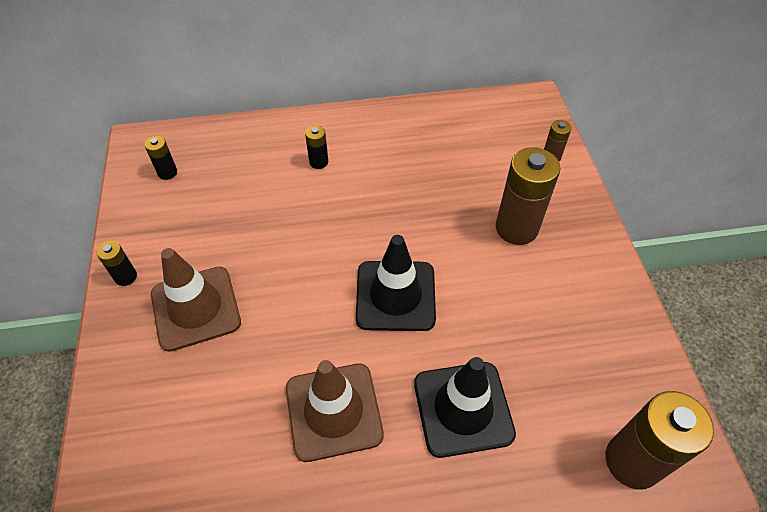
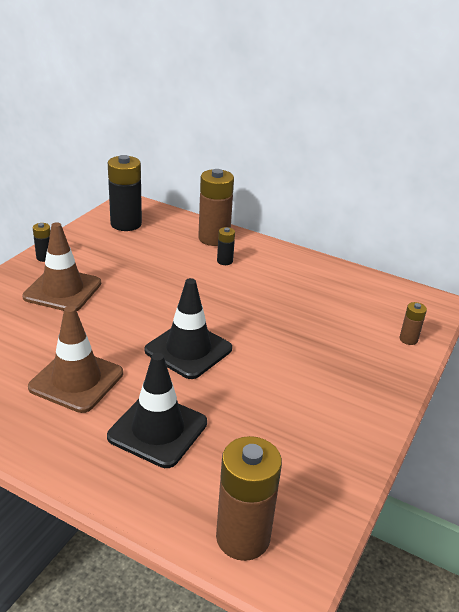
camera: 35 degrees right, 20 degrees down
(167, 172) = (126, 224): black battery -> black battery, size x2.07
(516, 228) = (324, 363): brown battery -> brown battery (214, 238)

